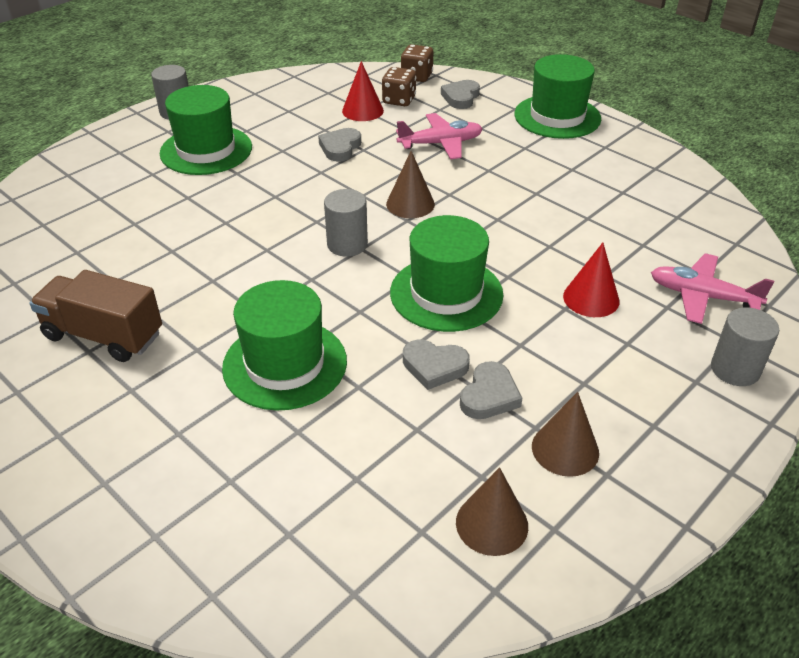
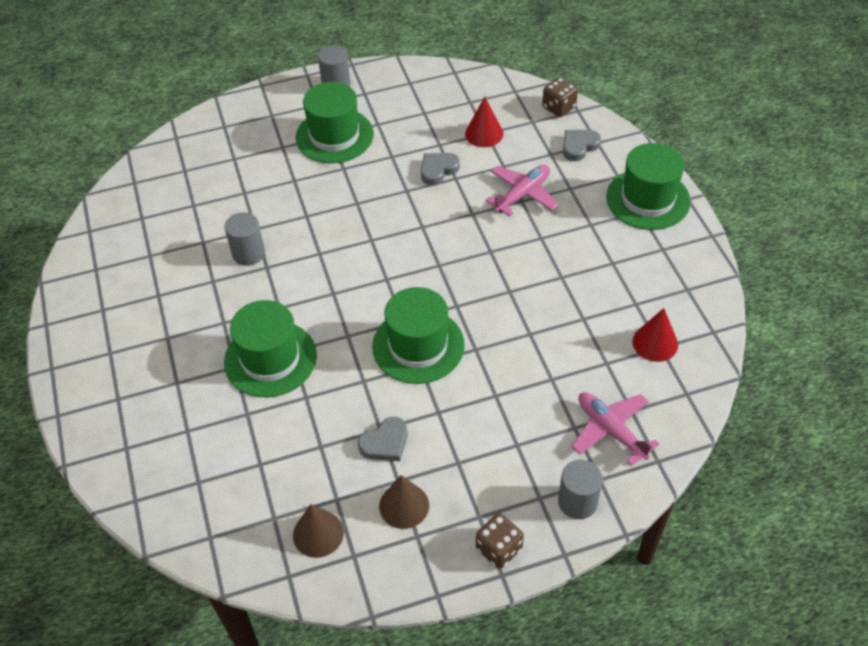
camera: 30 degrees right, 10 degrees up
(104, 335) = (173, 286): brown truck -> none
(347, 244) = (378, 271): grey cylinder -> grey cylinder (248, 253)
(399, 100) = (523, 131): brown dice -> brown dice (499, 549)
(410, 204) = (452, 250): brown cone -> none
(434, 366) = (365, 404): grey heart -> none
(440, 143) = (522, 194): pink plane -> pink plane turned 60 degrees counterclockwise
(591, 298) = (521, 395): red cone -> red cone (655, 343)

